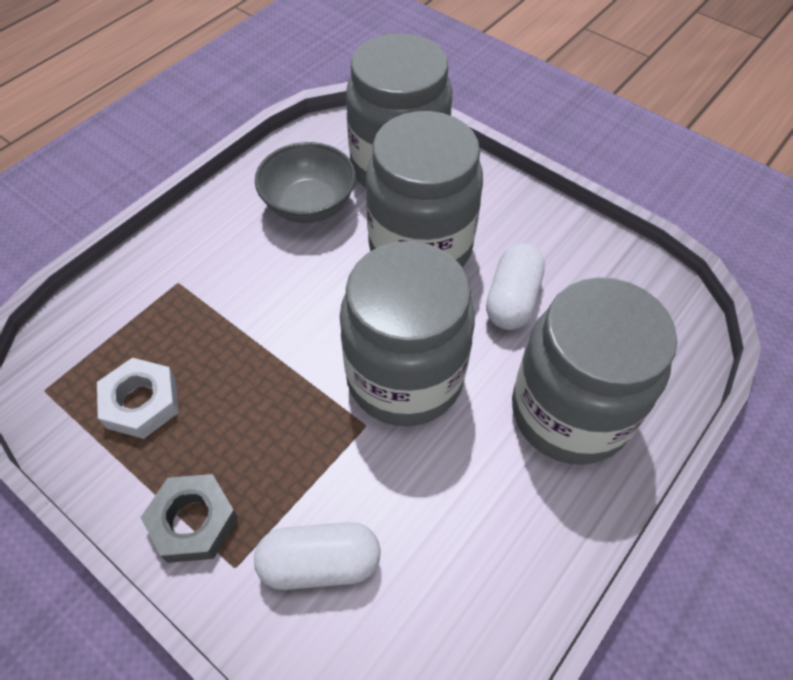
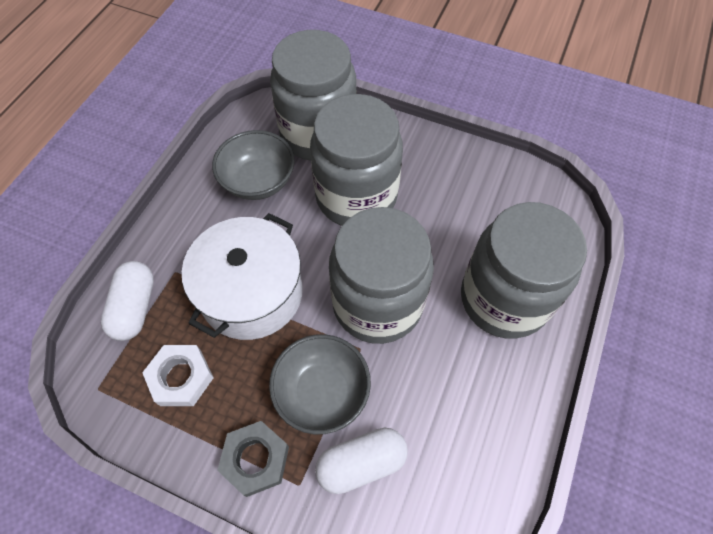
camera: 15 degrees left, 5 degrees up
(257, 328) = (252, 293): none -> white pot
(301, 464) = (322, 392): none -> grey bowl
(512, 299) = (437, 222): white capsule -> white capsule (135, 307)

